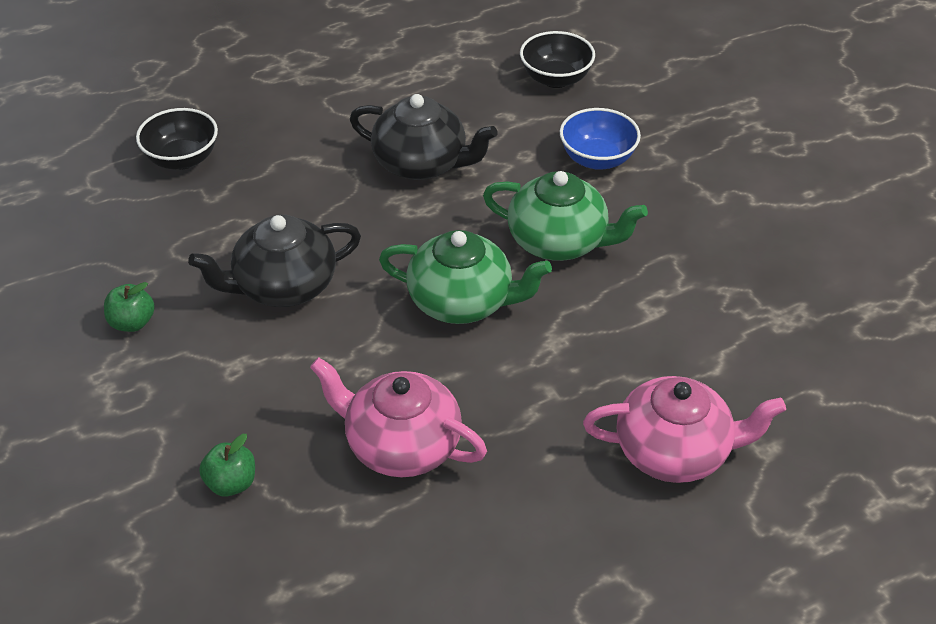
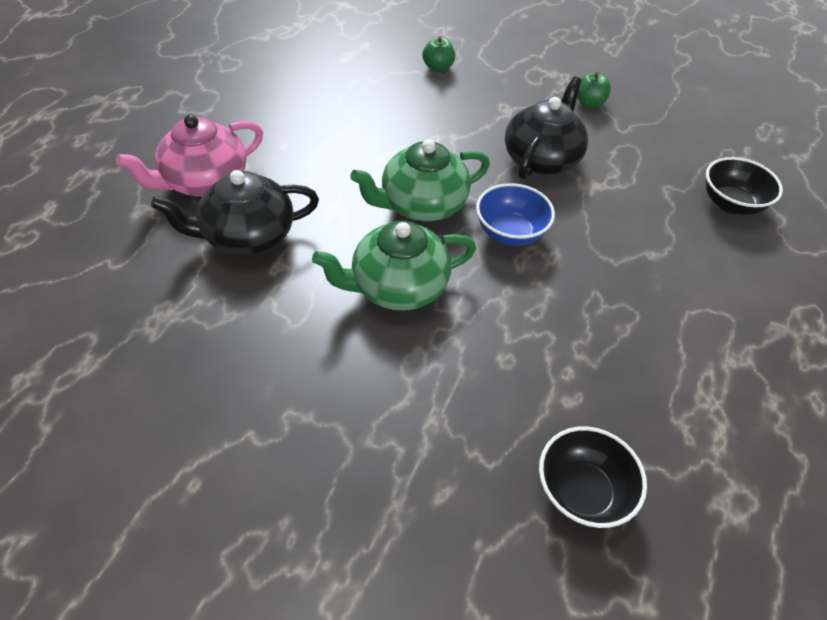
camera: 140 degrees right, 5 degrees up
(401, 445) = (373, 115): pink teapot -> none
(422, 164) = (576, 298): black teapot -> black teapot (247, 236)
(597, 159) = (440, 396): blue bowl -> blue bowl (510, 233)

